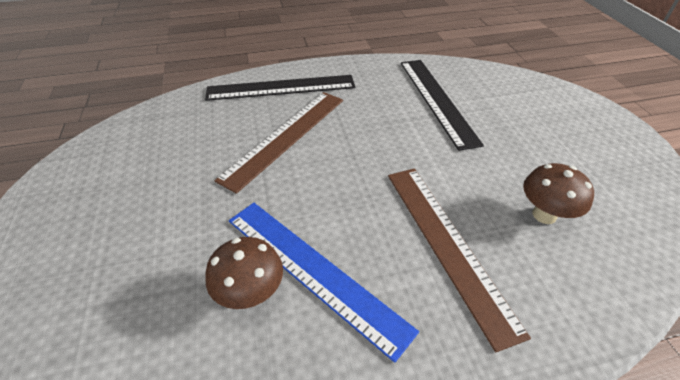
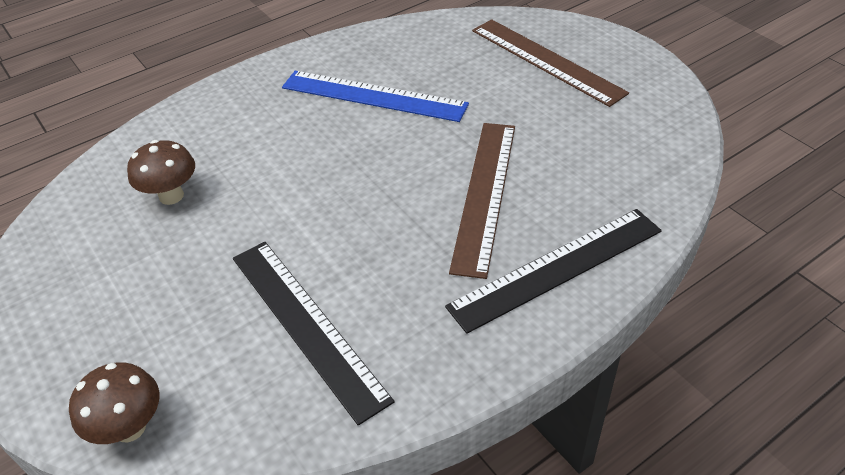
camera: 160 degrees right, 0 degrees up
(251, 293) = (411, 73): brown mushroom -> brown mushroom (129, 428)
(447, 244) = (268, 143): brown ruler -> brown ruler (546, 61)

